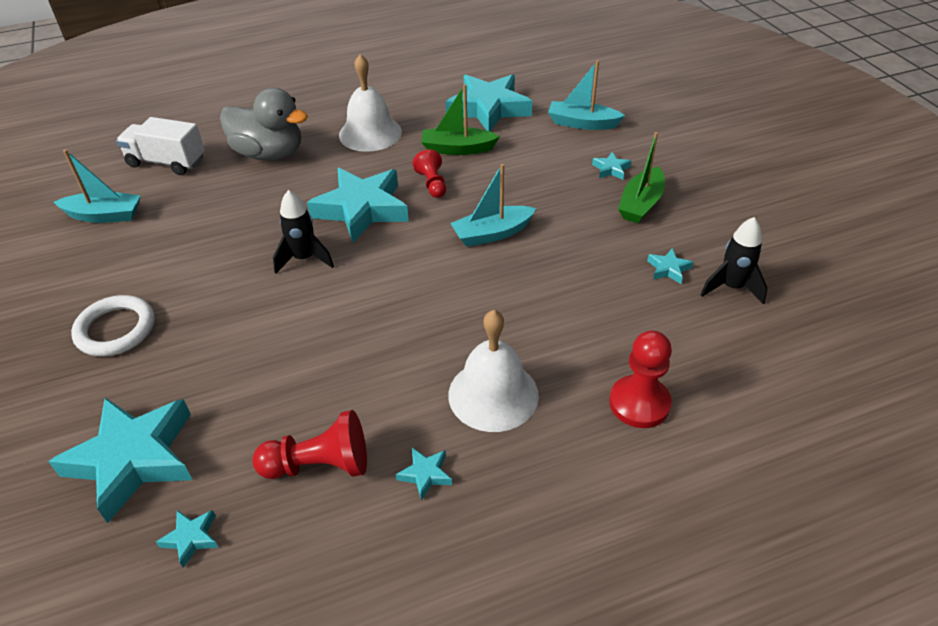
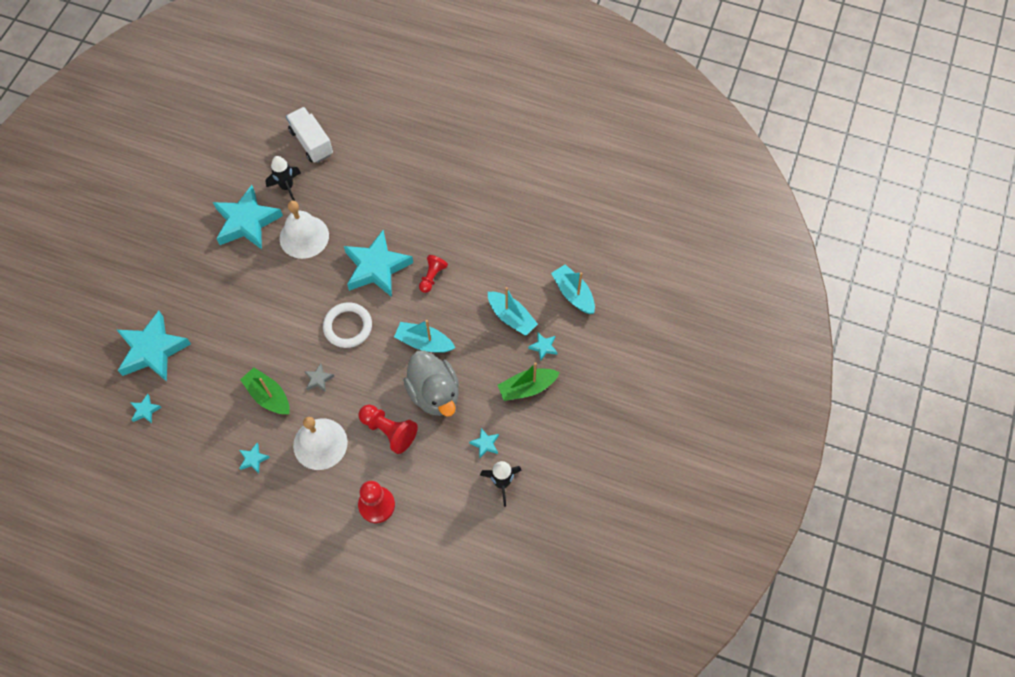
camera: 40 degrees right, 20 degrees up
(104, 215) = (249, 167): turquoise boat -> turquoise boat (511, 317)
(116, 329) = (198, 262): white ring -> white ring (348, 326)
(269, 154) = (370, 178): grey duck -> grey duck (434, 393)
(304, 259) = (316, 282): black rocket -> black rocket (287, 187)
(319, 465) = (218, 417): red pawn -> red pawn (389, 431)
(370, 133) = (440, 203): white bell -> white bell (304, 236)
(412, 337) = (318, 379): none -> grey star
(457, 149) = (476, 257): green boat -> green boat (268, 396)
(489, 109) = (532, 234): turquoise star -> turquoise star (247, 222)

